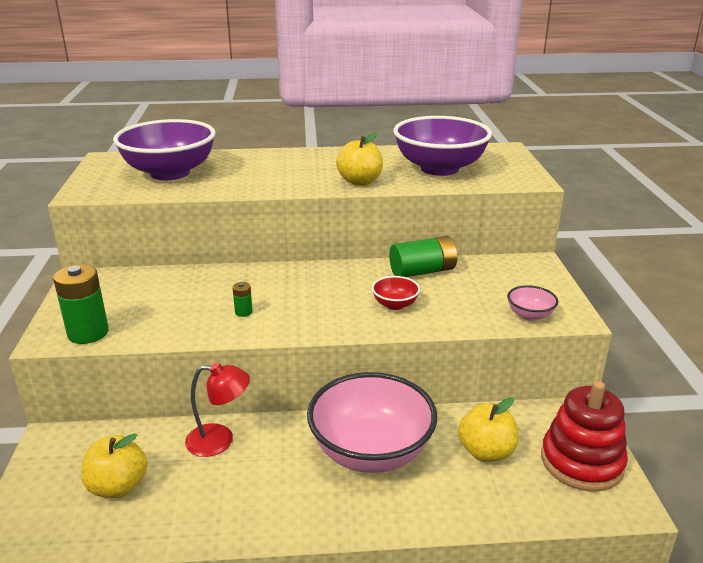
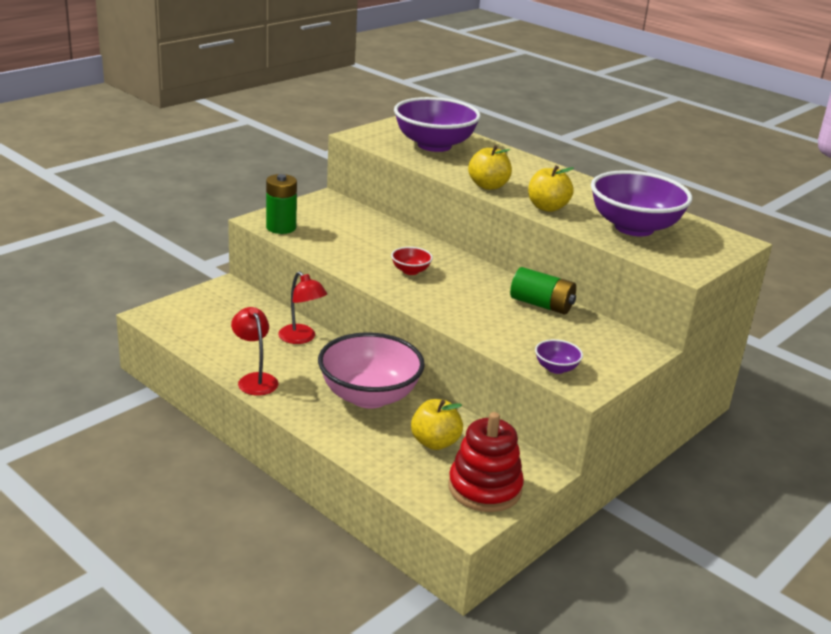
camera: 45 degrees right, 0 degrees up
(118, 486) = (223, 325): yellow apple -> yellow apple (488, 186)
(243, 312) = (378, 262): green battery -> none
(250, 521) = (255, 380): none -> red lamp
(395, 304) = (477, 310): red bowl -> red bowl (410, 271)
(530, 315) = (556, 368): pink bowl -> purple bowl

